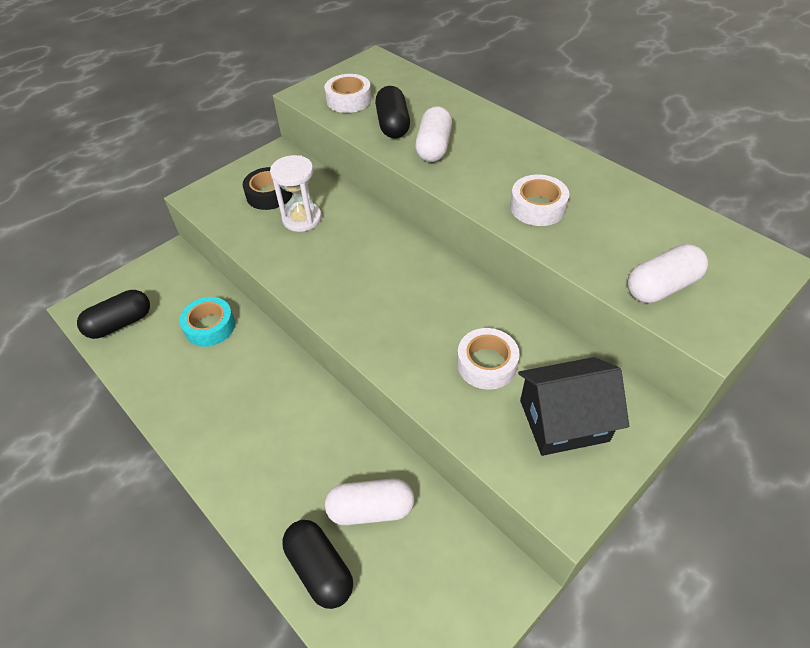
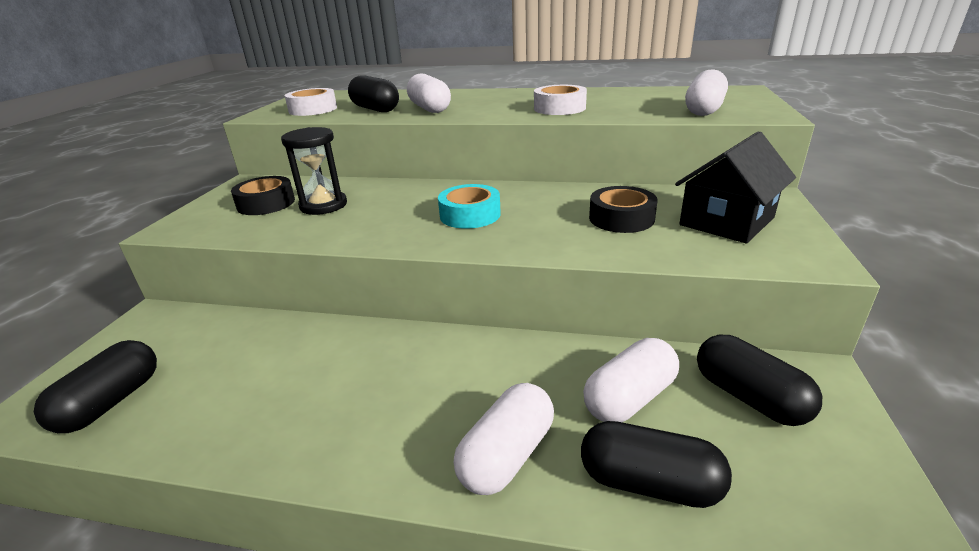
camera: 35 degrees left, 20 degrees down
(210, 326) = (262, 349): turquoise tape -> turquoise tape (470, 215)
(268, 497) = (507, 455): none -> white capsule
(302, 218) = (323, 205): white hourglass -> black hourglass
(443, 562) = (749, 397): none -> black capsule
(486, 364) = (621, 218): white tape -> black tape

